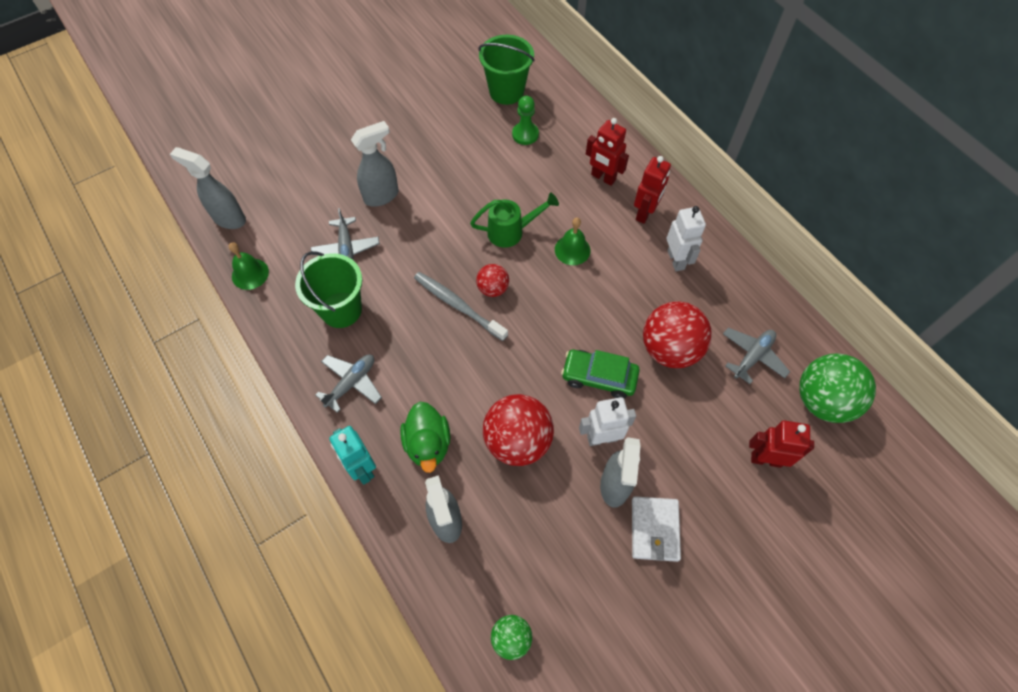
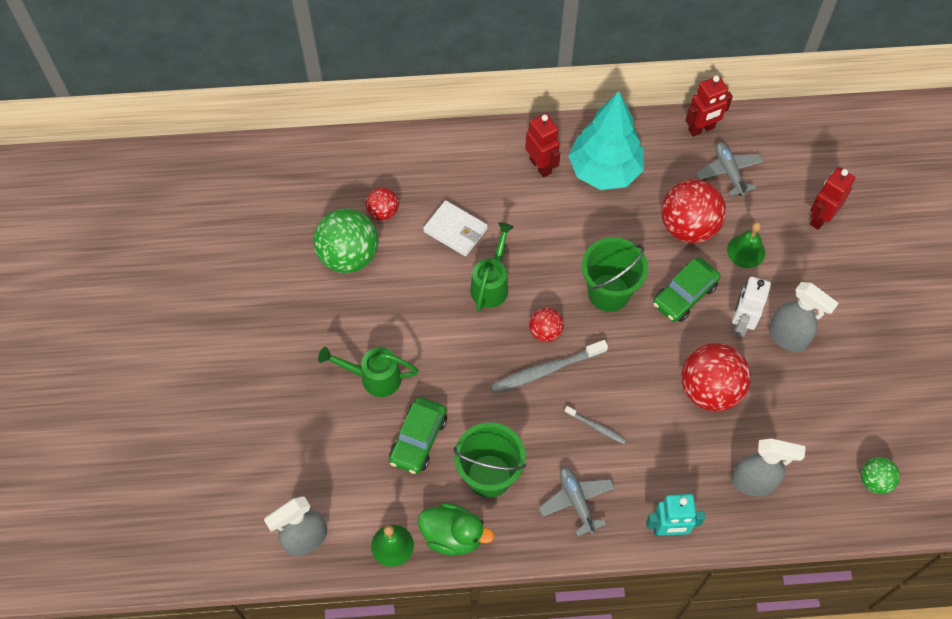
camera: 60 degrees left, 0 degrees up
(346, 248) = (418, 439): grey plane -> green car
(382, 196) = (373, 377): grey spray bottle -> green watering can
(428, 366) = (596, 427): none -> grey toothbrush
(428, 444) = (674, 464): green duck -> green duck (453, 536)
(506, 91) = (316, 200): green bucket -> green bucket (609, 292)
(525, 134) = (383, 212): green pawn -> red ball
(572, 250) = (543, 245): green bell -> green bell (746, 251)
(603, 177) = (479, 176): red robot -> red robot (701, 129)
(654, 529) = (838, 329): white wallet -> white wallet (455, 230)
(676, 260) = (604, 171): white robot -> turquoise tree
(822, 401) = (793, 149): green ball -> green ball (348, 256)

